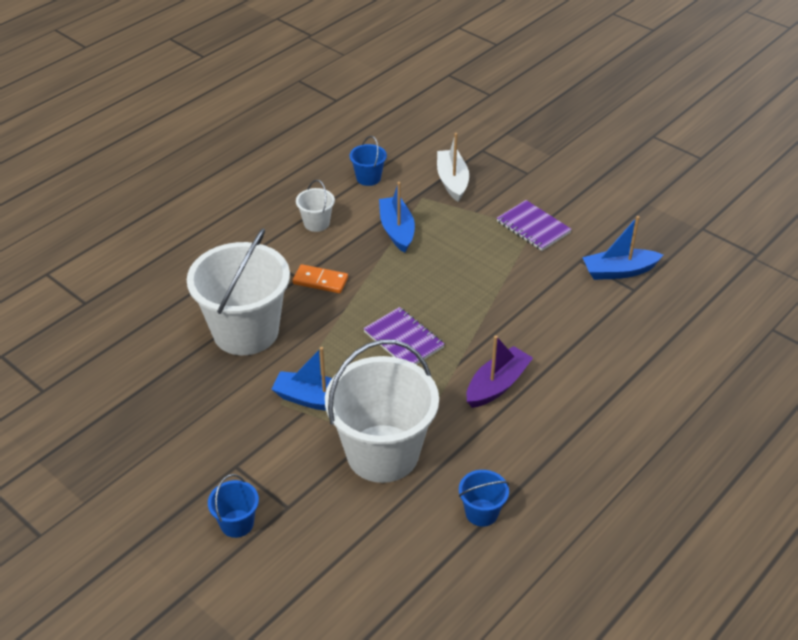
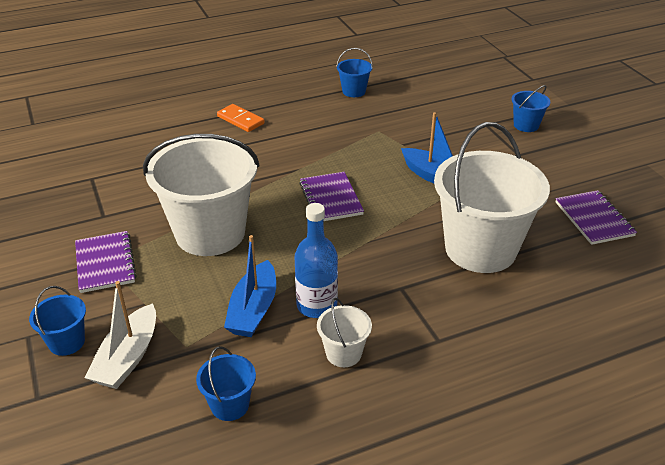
camera: 155 degrees left, 5 degrees down
(144, 399) = (594, 219): none -> purple notebook
(320, 281) = (378, 277): orange domino -> orange domino (240, 120)
(354, 246) = (317, 305): none -> blue bottle
(382, 453) = (400, 133): white bucket -> white bucket (210, 233)
(497, 385) = (280, 147): purple boat -> none
(499, 177) = (67, 342): none -> blue bucket
(619, 271) = (82, 196): blue boat -> none

